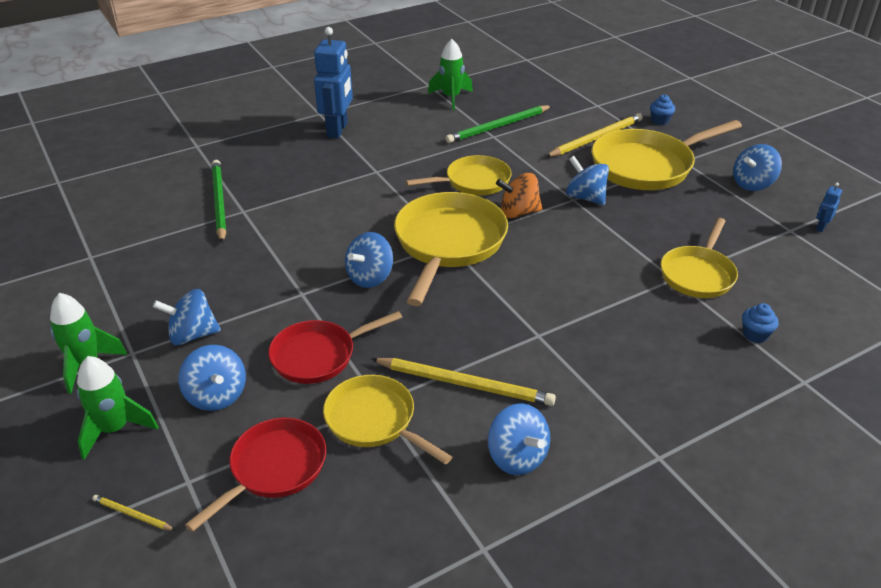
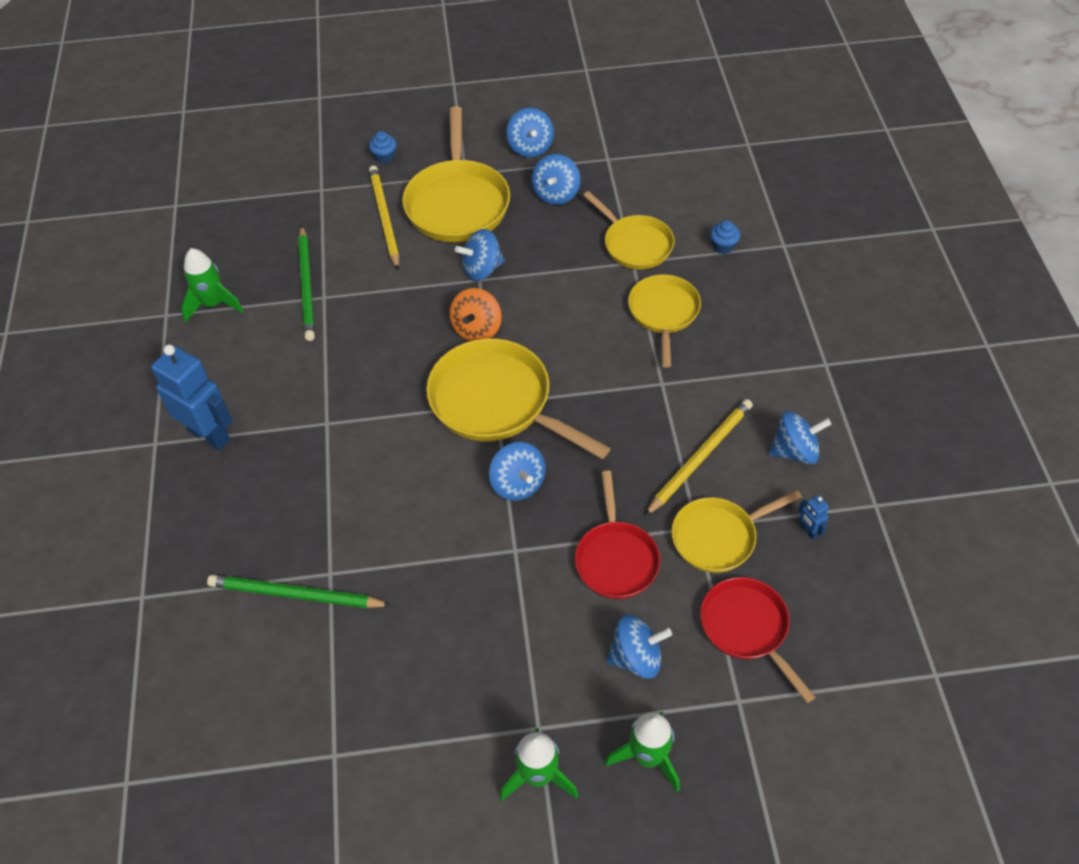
camera: 65 degrees left, 15 degrees up
(132, 514) = (762, 753): yellow pencil -> none
(192, 335) = (535, 665): blue spinning top -> blue spinning top (556, 194)
(473, 182) = (401, 345): yellow pan -> yellow pan (663, 313)
(821, 227) = (614, 139): blue robot -> blue robot (808, 531)

